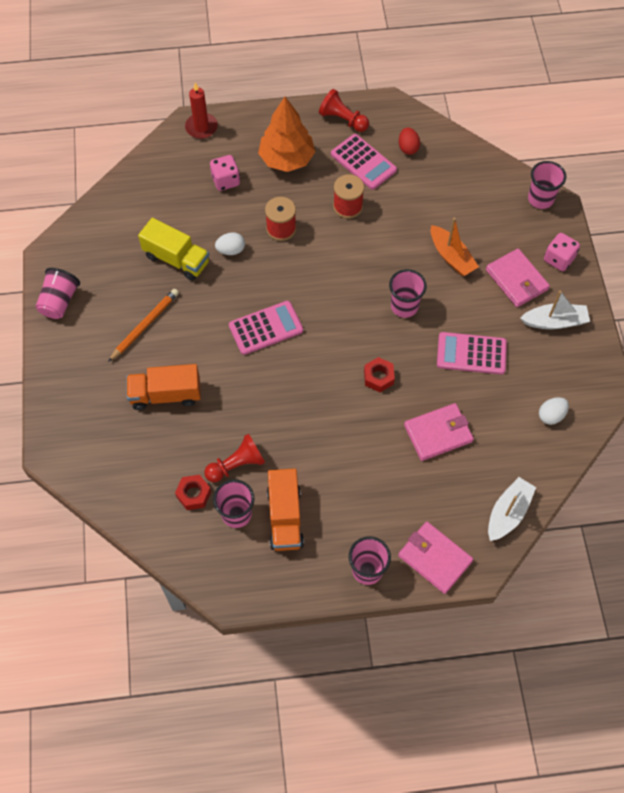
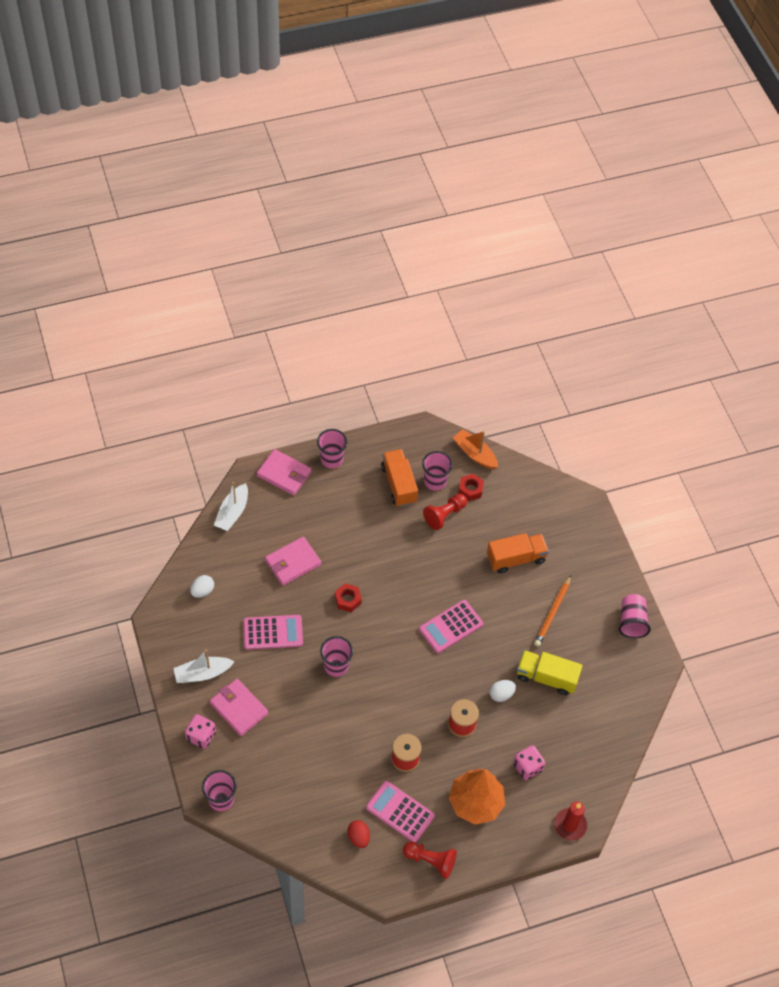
camera: 165 degrees right, 5 degrees down
(451, 257) = (300, 722): orange boat -> orange boat (474, 454)

